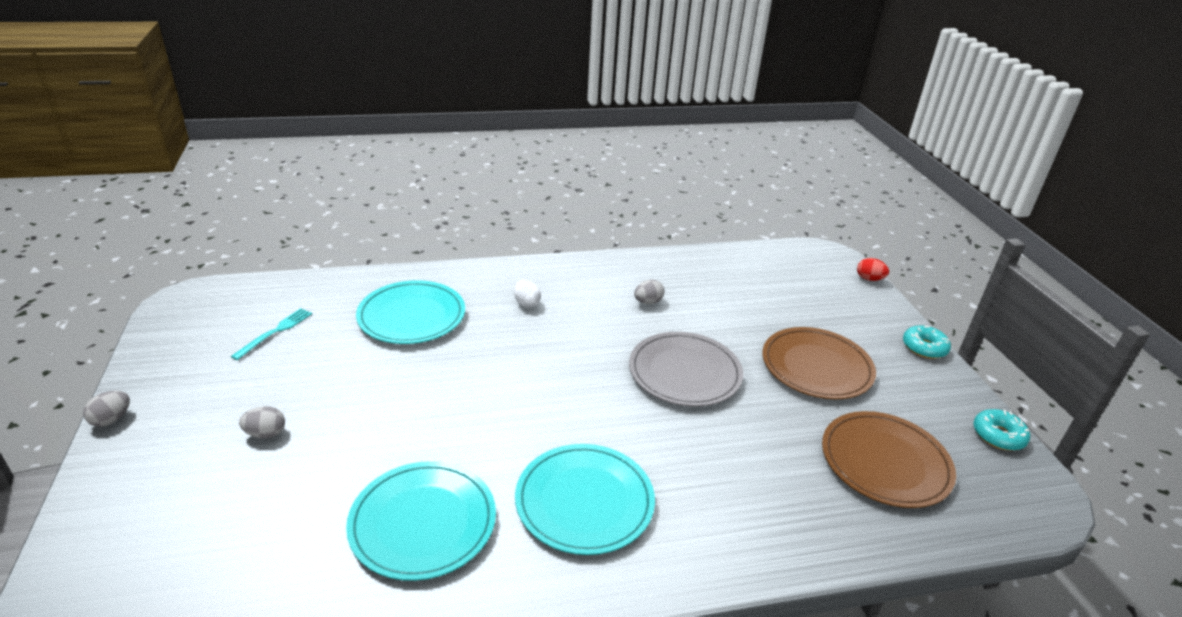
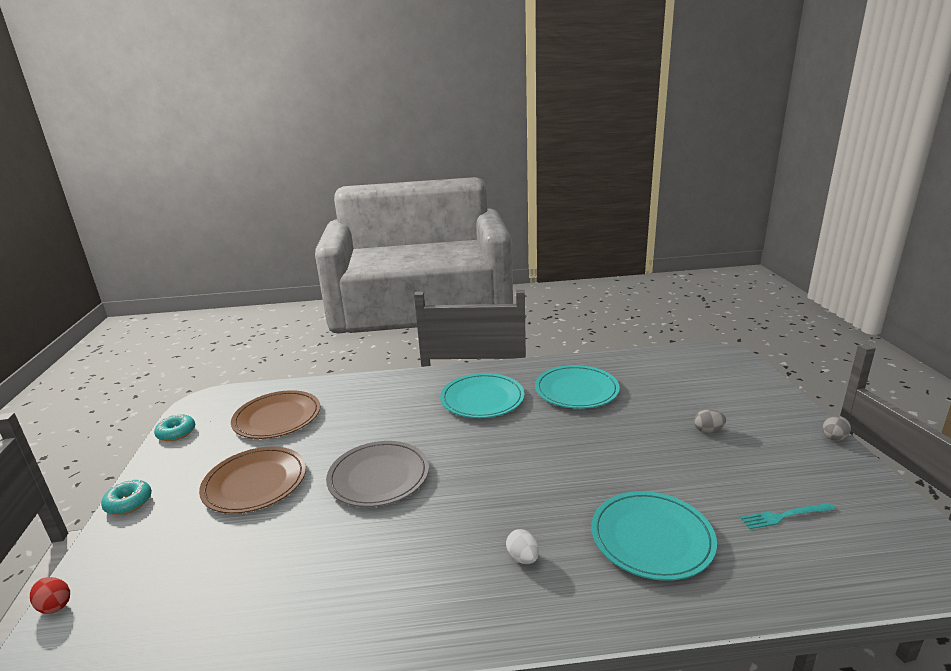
camera: 170 degrees left, 10 degrees down
(275, 332) = (785, 516): turquoise fork -> turquoise fork turned 45 degrees clockwise
(648, 302) = (376, 561): grey egg -> none

